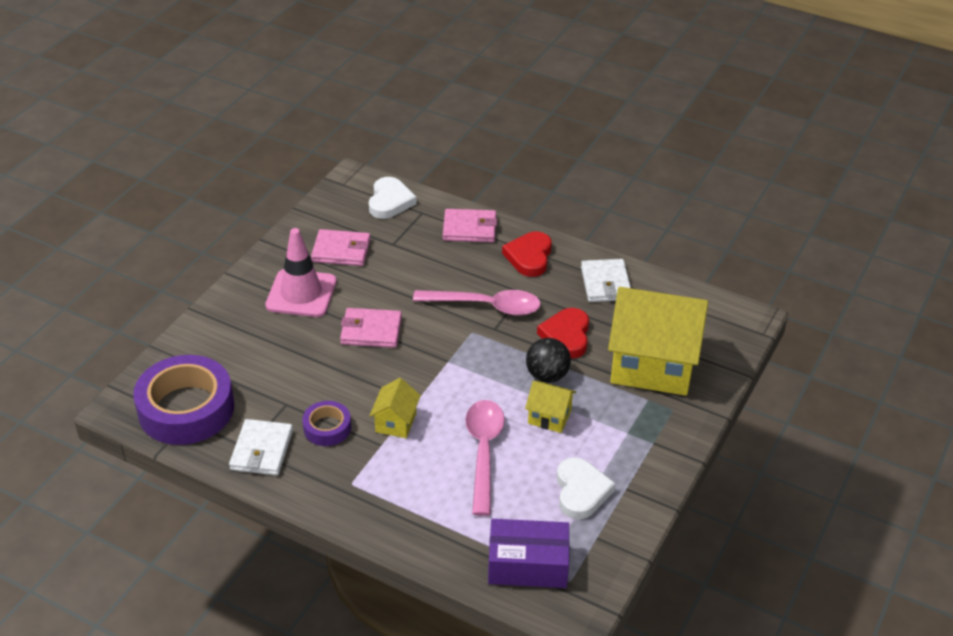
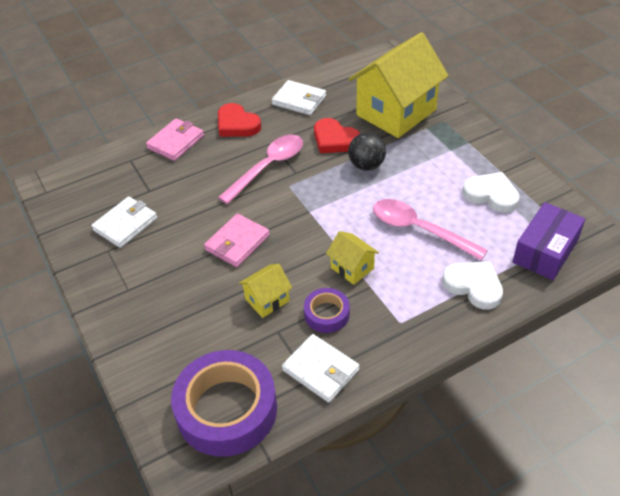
camera: 55 degrees left, 5 degrees up
(301, 293) = (152, 270): pink traffic cone -> none
(341, 250) = (125, 224): pink wallet -> white wallet
(390, 201) = (97, 172): white heart -> white heart (474, 286)
(549, 417) = (408, 181): yellow house -> yellow house (267, 300)

